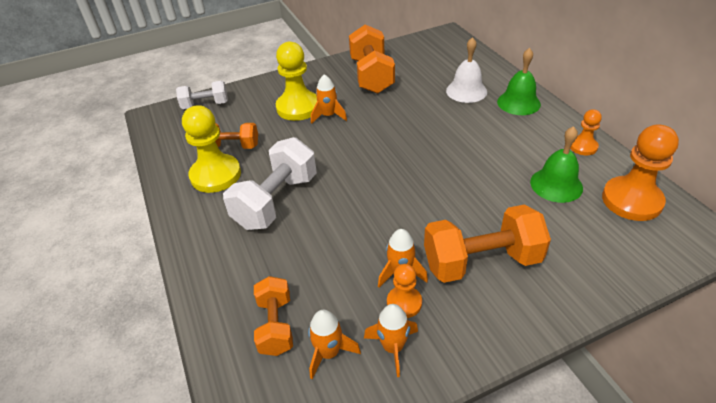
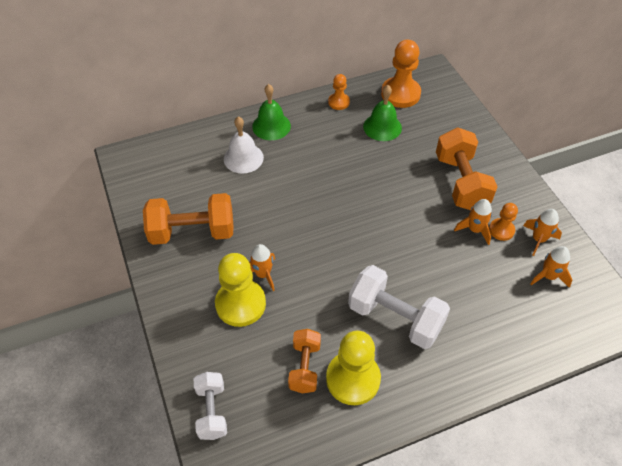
camera: 90 degrees left, 10 degrees up
(276, 325) = (531, 310): orange dumbbell -> none

